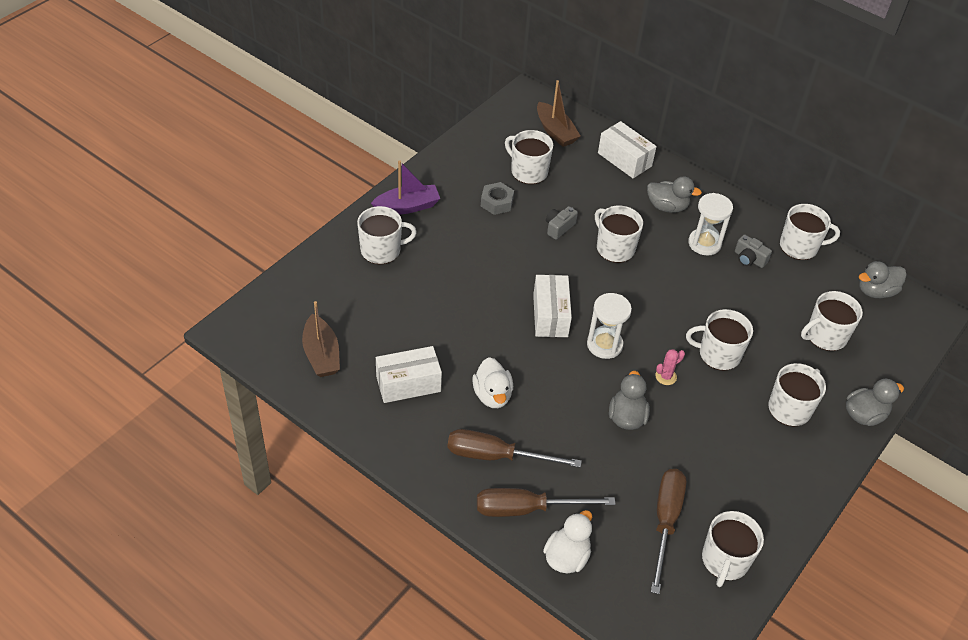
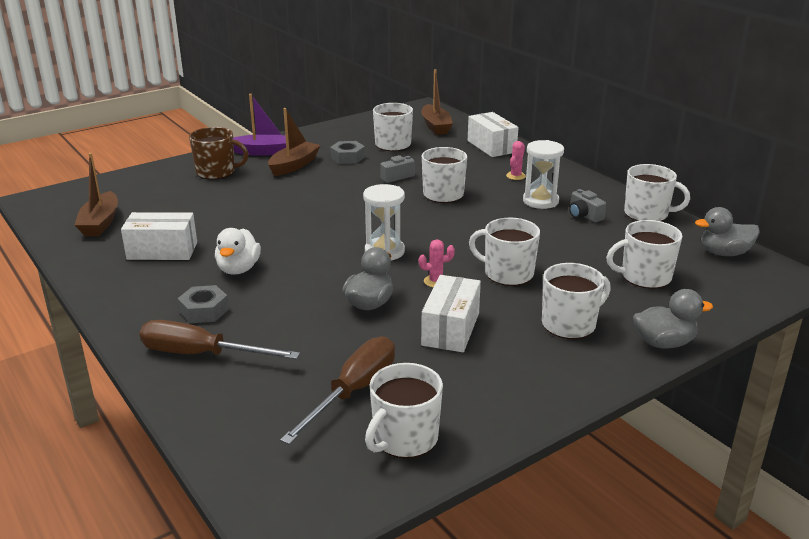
camera: 20 degrees right, 20 degrees down
(382, 250) = (216, 172): white mug -> brown mug
(452, 225) = (294, 165): none -> brown boat
(496, 456) = (204, 311): brown screwdriver -> grey nut
(550, 315) = (343, 226): white box -> white box (451, 329)
(566, 557) = (212, 400): white duck -> none
(667, 207) = (515, 176): grey duck -> pink cactus

